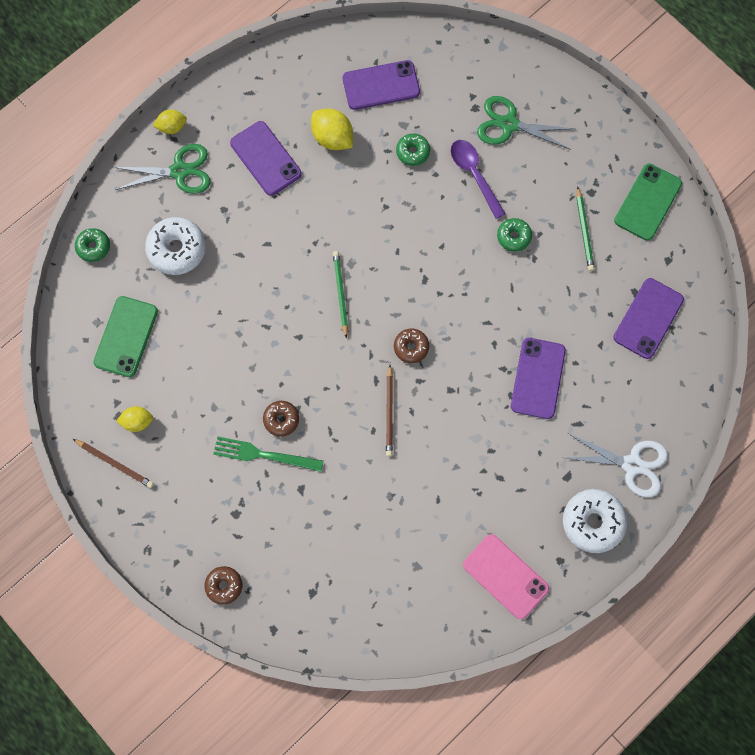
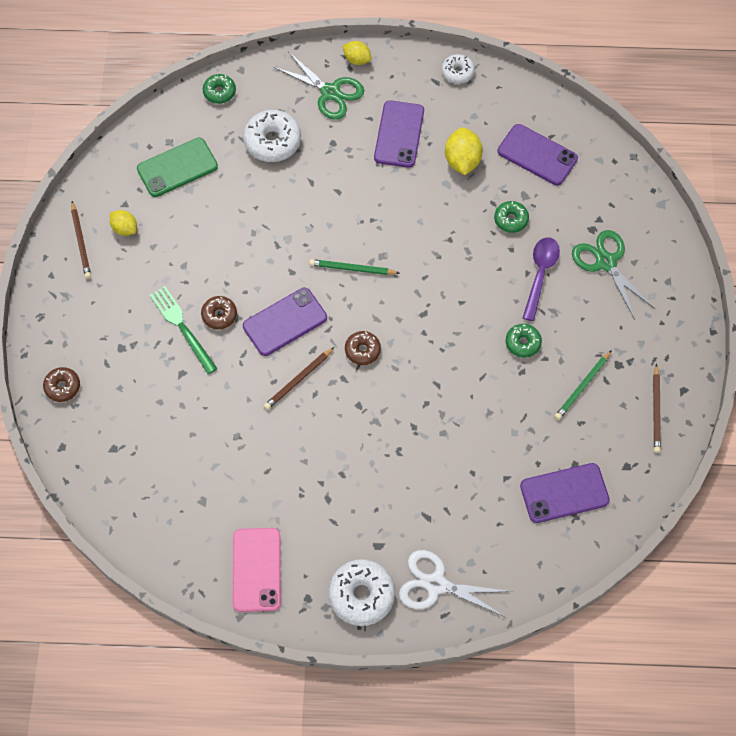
camera: 45 degrees right, 10 degrees down
(258, 71) = (457, 72): none -> white donut
(340, 293) = (352, 269): green pencil -> green pencil turned 120 degrees counterclockwise
(537, 378) = (432, 457): purple phone -> purple phone (285, 322)
(632, 465) = (436, 584): white scissors -> white scissors turned 135 degrees clockwise
(647, 202) = (656, 410): green phone -> brown pencil

